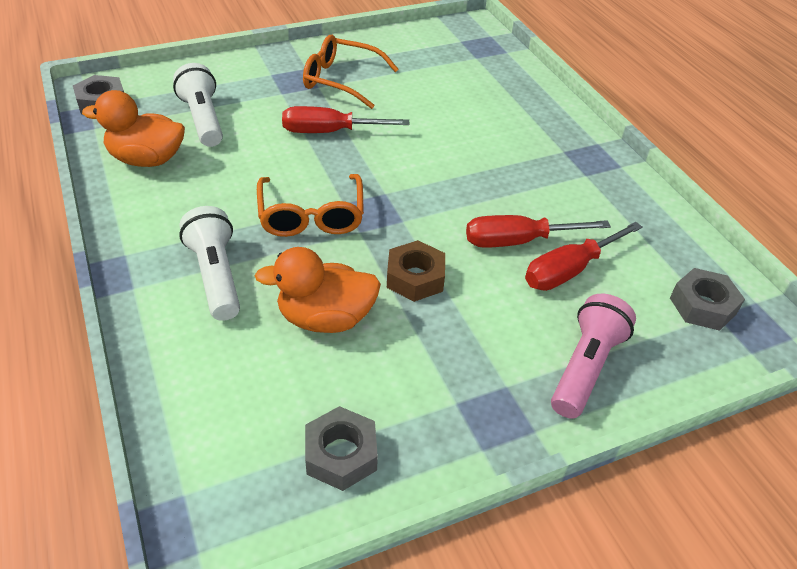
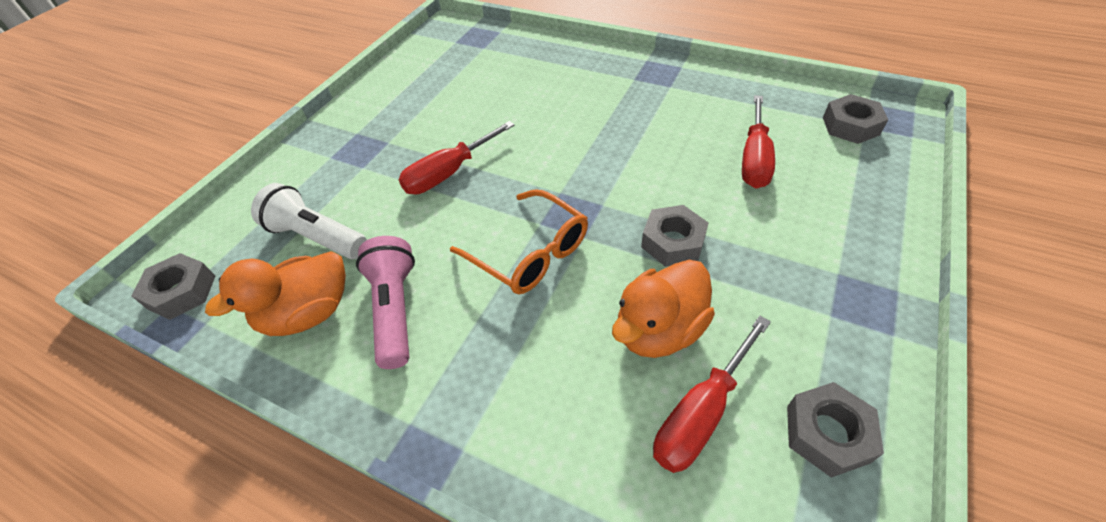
camera: 35 degrees left, 5 degrees up
(216, 276) = (523, 370): white flashlight -> none
(341, 80) = (401, 125): orange glasses -> none
(415, 278) = (673, 242): brown nut -> grey nut
(518, 241) = (697, 162): red screwdriver -> red screwdriver (701, 413)
(585, 367) = (857, 219): pink flashlight -> pink flashlight (395, 310)

